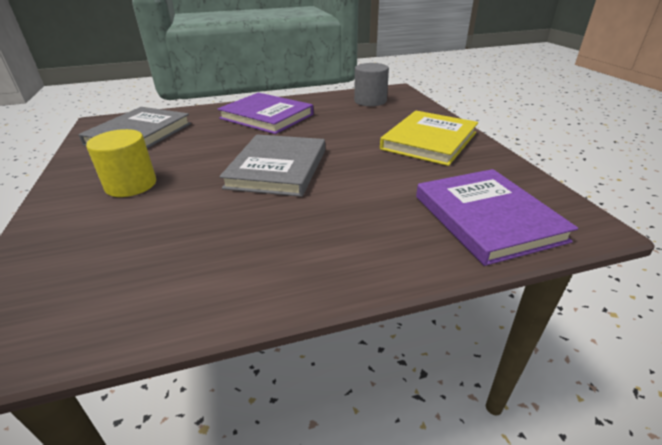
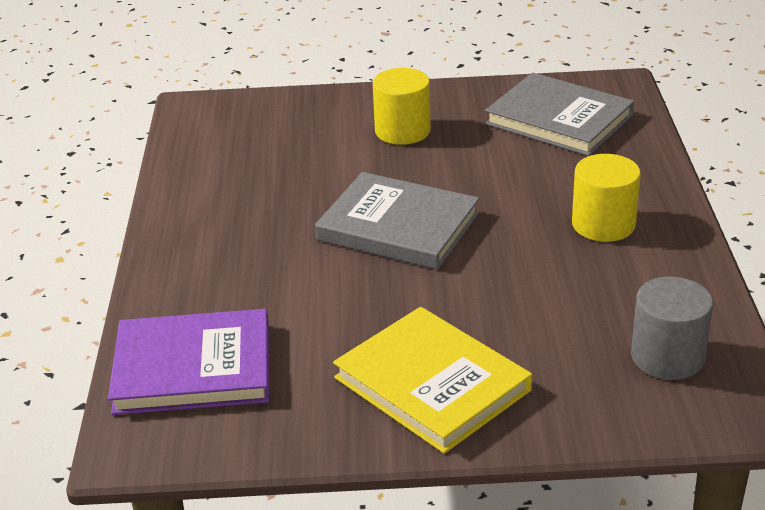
camera: 105 degrees right, 0 degrees up
(266, 116) = (603, 224): purple book -> yellow cylinder

